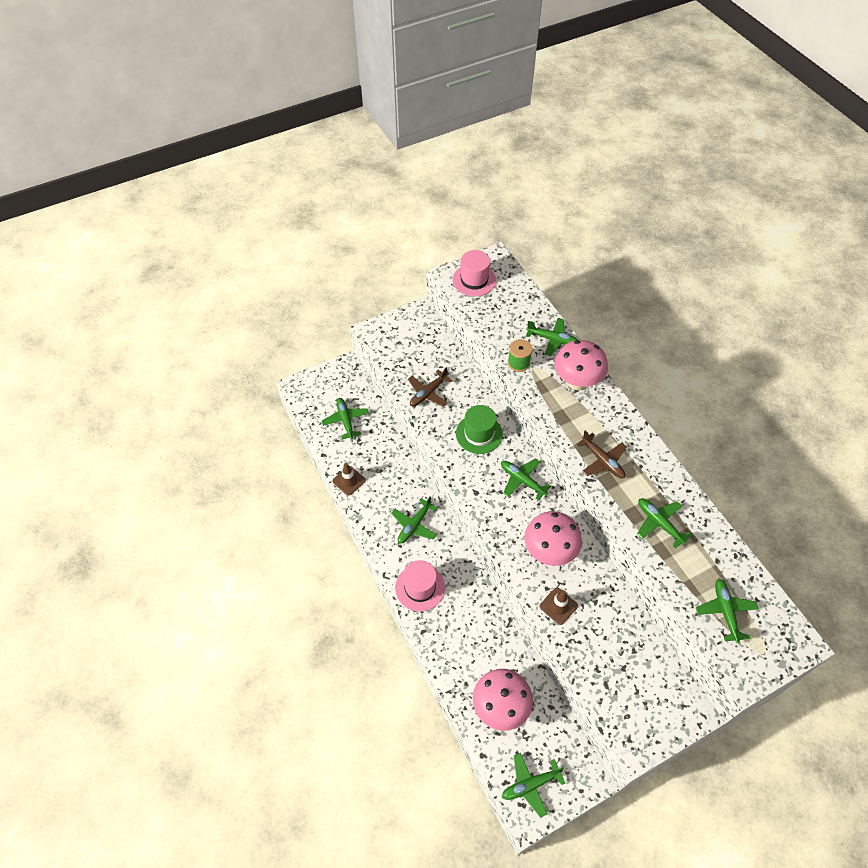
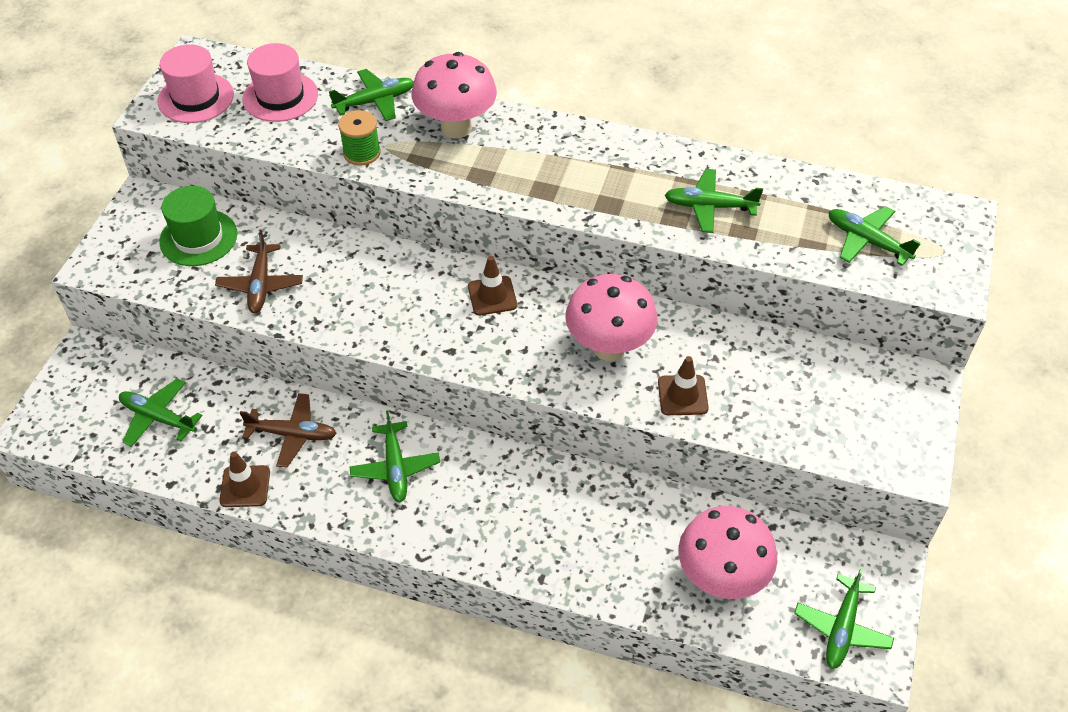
camera: 45 degrees left, 5 degrees down
(420, 587) = (482, 533): pink hat -> pink hat (280, 97)
(479, 434) = (381, 284): green hat -> green hat (198, 238)
(522, 480) = (492, 296): green plane -> brown traffic cone
(602, 461) = (580, 188): brown plane -> brown plane (293, 434)

